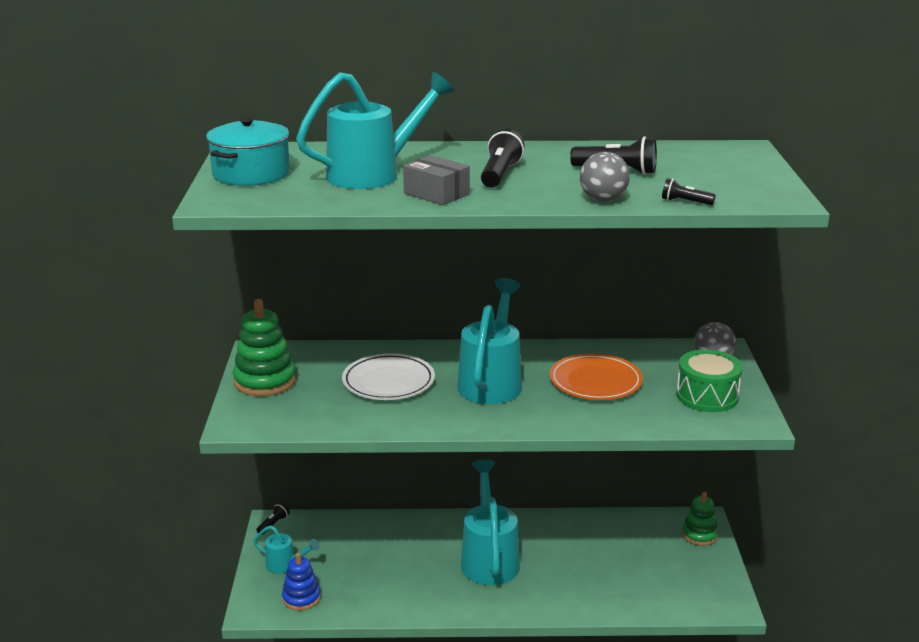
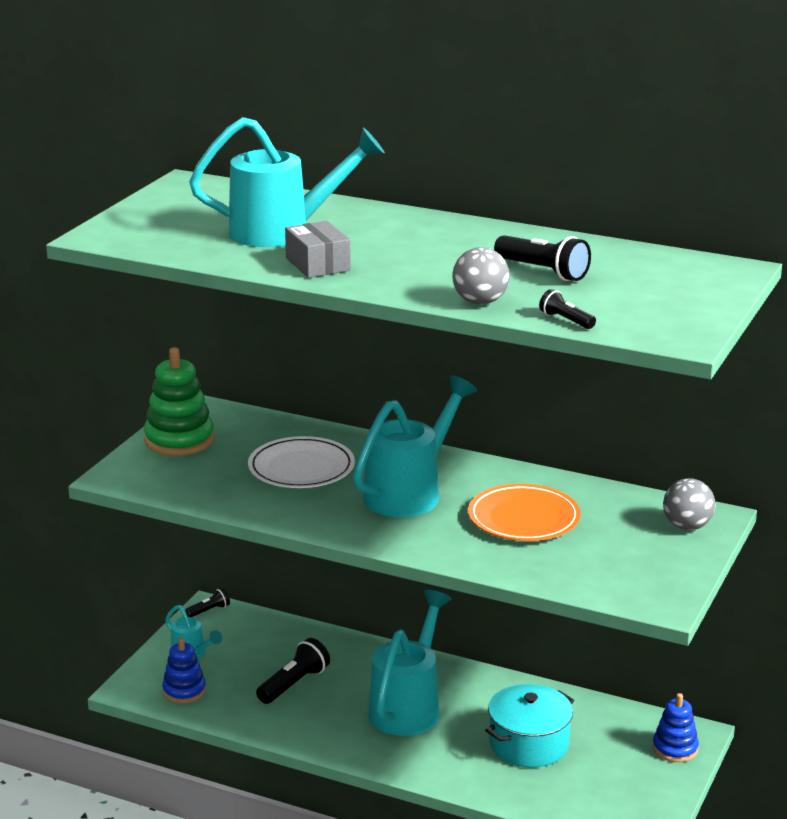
camera: 25 degrees right, 0 degrees up
(251, 174) = (166, 211): turquoise pot -> turquoise pot (529, 744)
(500, 174) = (411, 254): black flashlight -> black flashlight (294, 684)
(699, 535) = (675, 748): green stacking toy -> blue stacking toy
(707, 396) = (635, 563): green drum -> none

